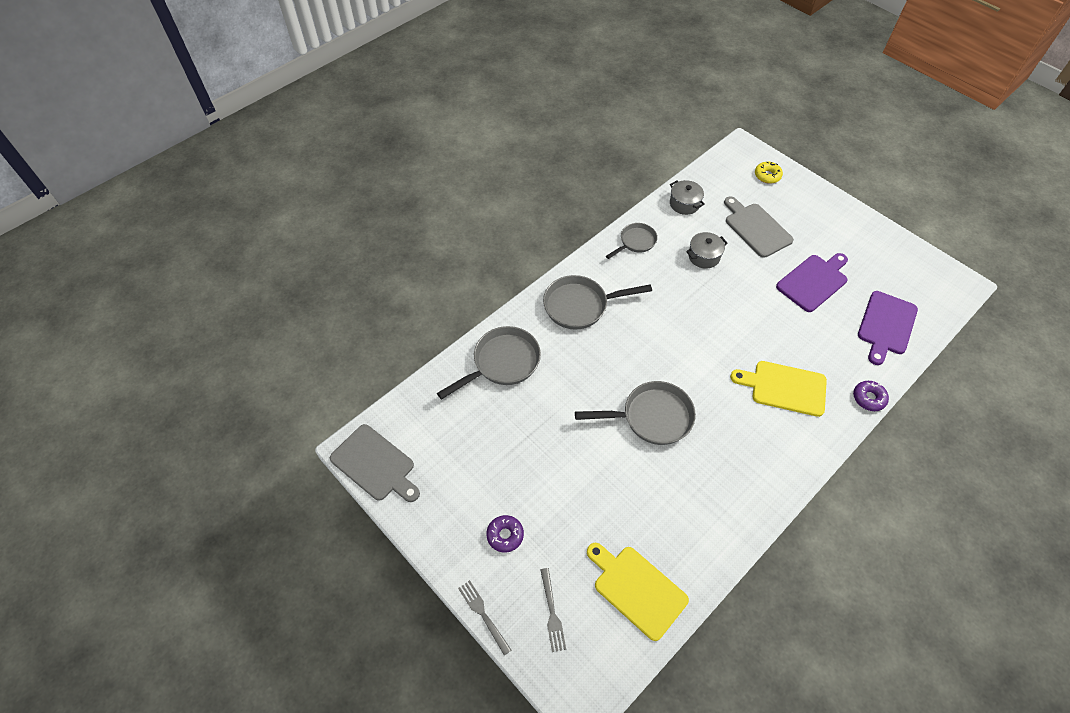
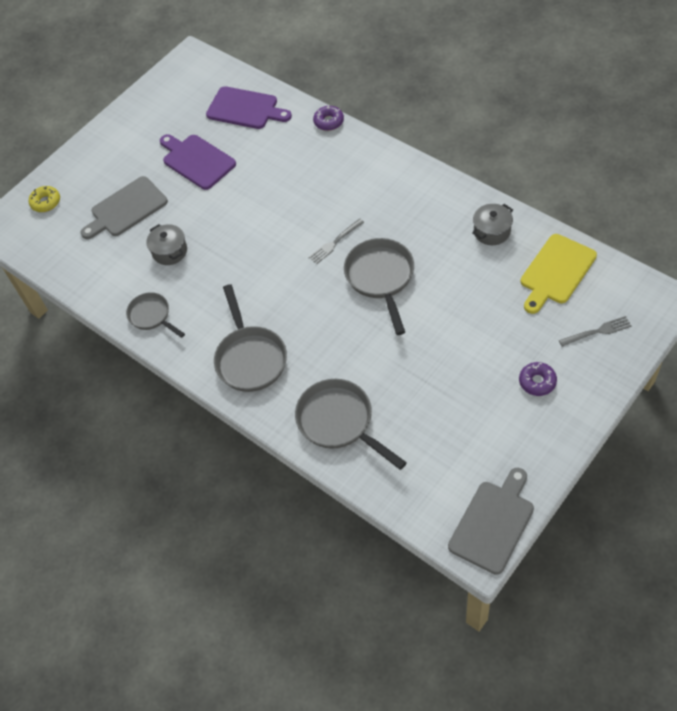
camera: 90 degrees left, 0 degrees up
(483, 614) = (618, 385): grey fork -> grey fork (335, 242)
(684, 204) = (90, 275): grey pot -> grey pot (492, 231)
(784, 388) = (328, 179): yellow cutting board -> none

